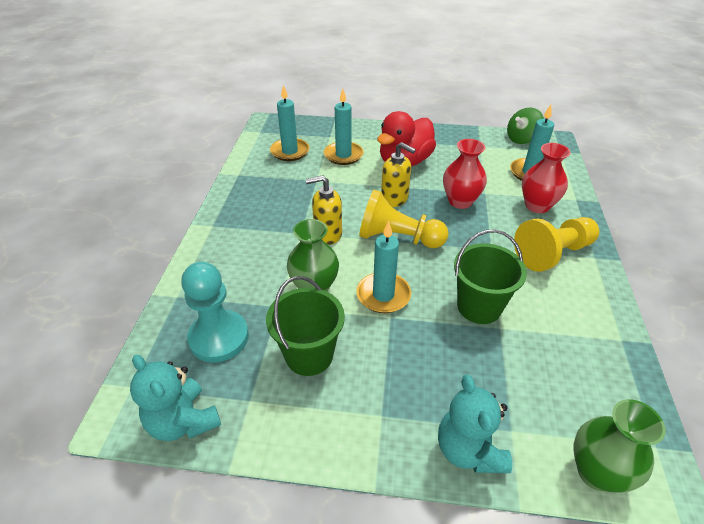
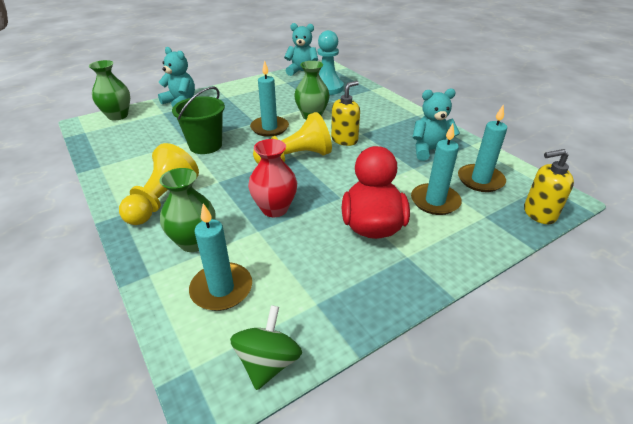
camera: 140 degrees right, 5 degrees down
(278, 186) = (430, 151): none -> turquoise teddy bear
(309, 355) = (279, 98): green bucket -> none
(394, 199) = (332, 183): yellow soap dispenser -> yellow soap dispenser (539, 213)
(537, 206) = (194, 242): red vase -> green vase

